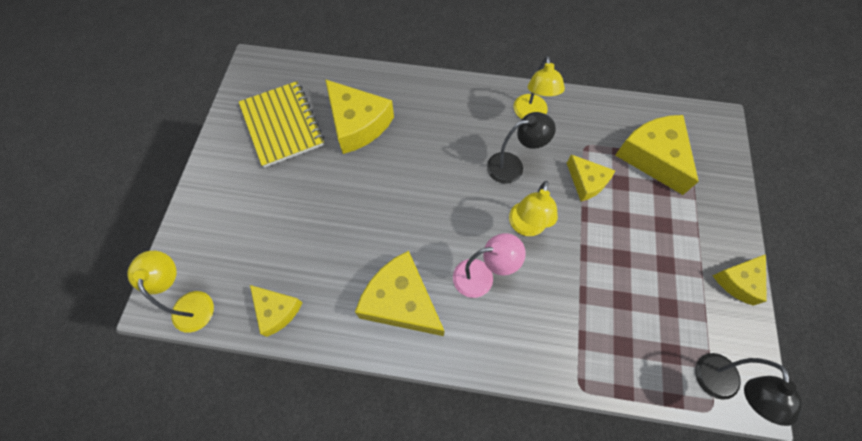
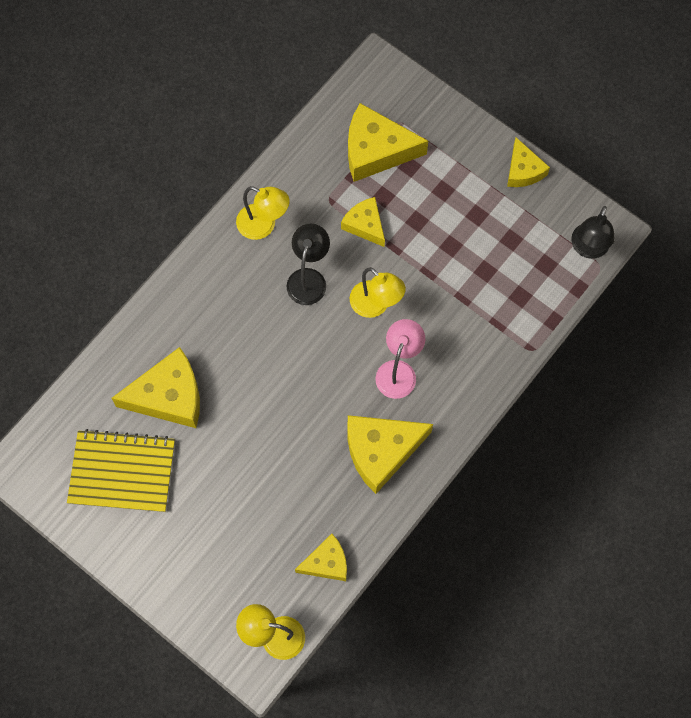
camera: 60 degrees left, 5 degrees up
(586, 182) = (365, 225): yellow cheese -> yellow cheese turned 120 degrees counterclockwise
(718, 386) = (588, 248): black lamp -> black lamp turned 75 degrees clockwise

